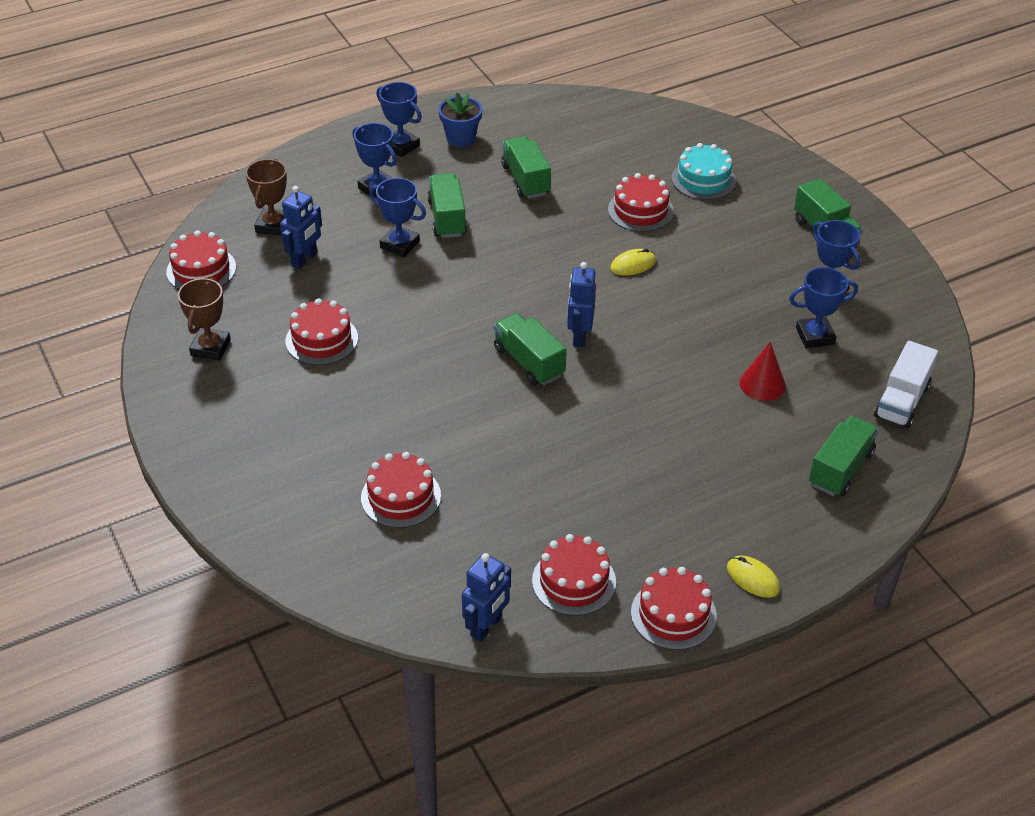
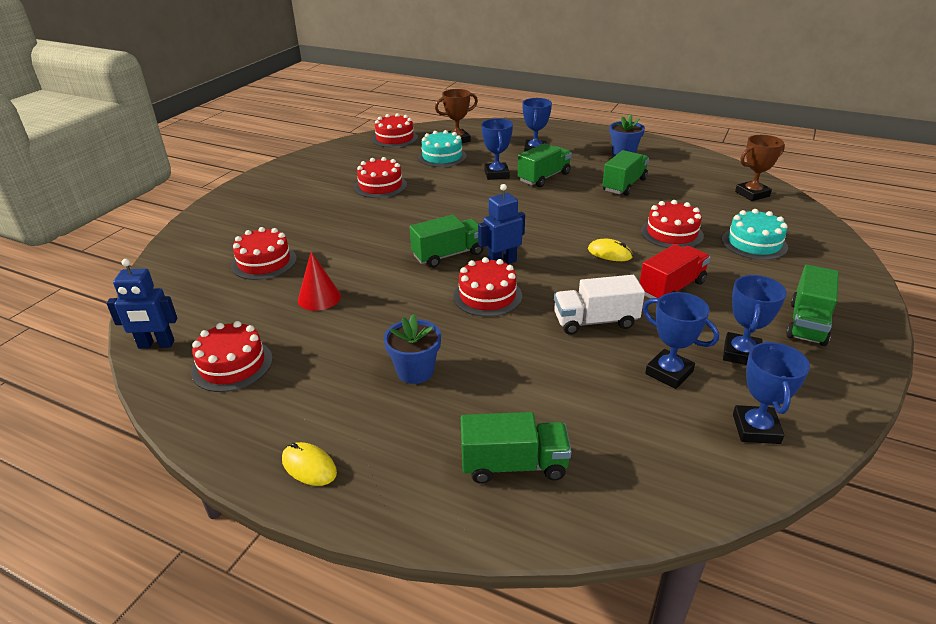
camera: 55 degrees right, 10 degrees down
(210, 348) = (335, 163): brown trophy -> brown trophy (752, 194)
(304, 259) = (442, 157): blue robot -> turquoise cake
(401, 146) = (583, 142): blue trophy -> blue trophy (756, 429)
(529, 362) = (448, 255): green truck -> green truck turned 45 degrees clockwise
(673, 614) = (228, 434): red cake -> red cake (487, 296)
(690, 469) = (415, 371): none -> blue flower pot
(718, 265) = (671, 288): none -> red truck
(753, 578) = (309, 466): yellow mouse -> yellow mouse turned 60 degrees counterclockwise
(762, 384) = (565, 368): red cone -> red cone (319, 298)
(901, 401) = (663, 470): white truck -> white truck (595, 321)

